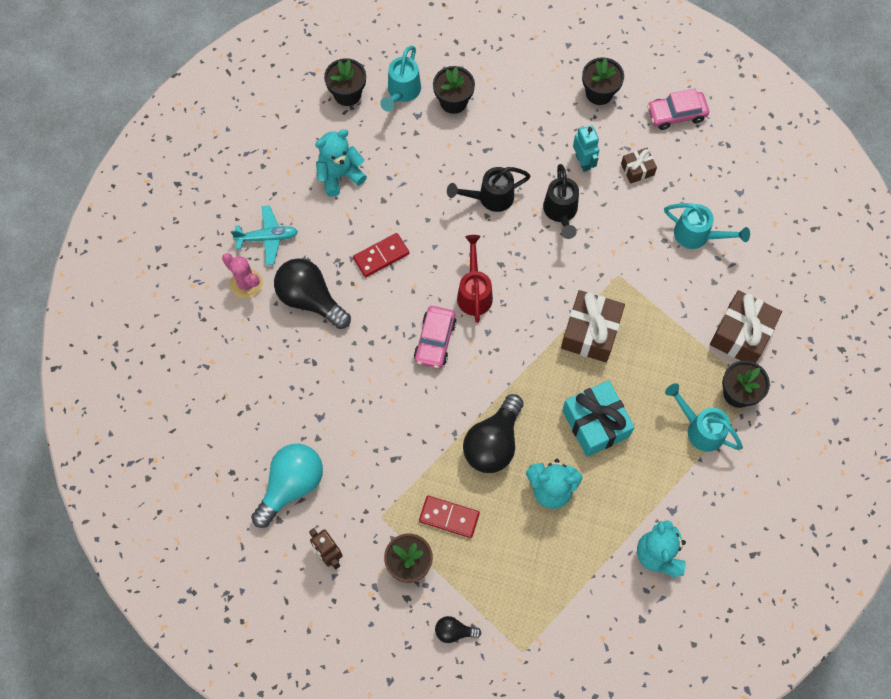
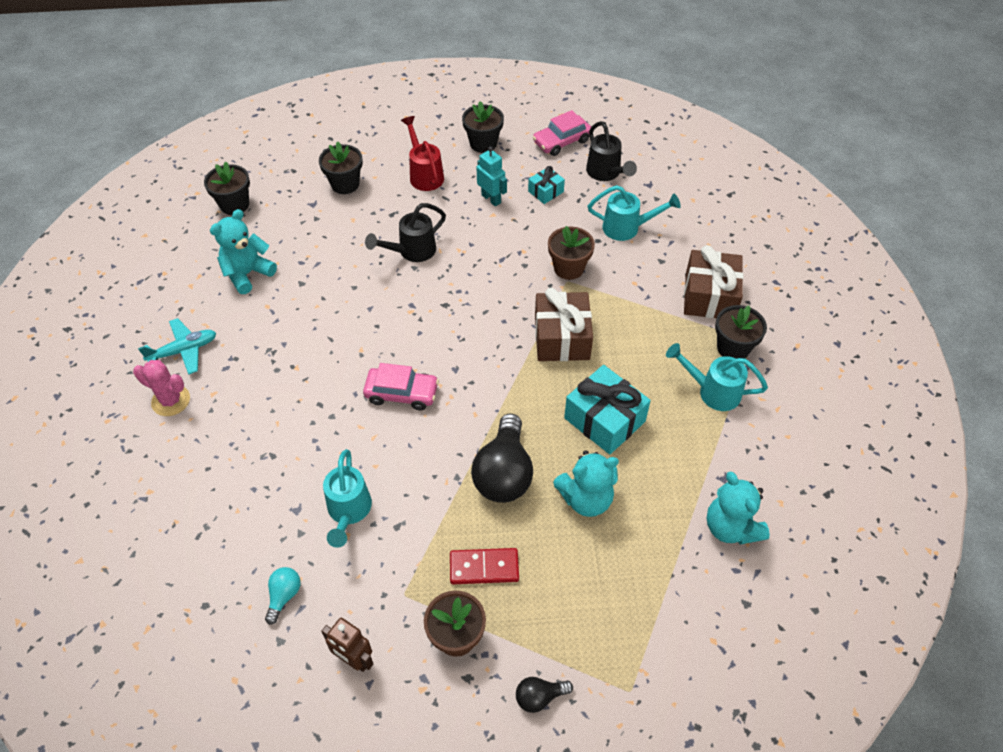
camera: 20 degrees left, 15 degrees down
(291, 485) = (284, 596): turquoise light bulb -> turquoise light bulb, size x0.48
(310, 299) = (249, 395): black light bulb -> none
(381, 256) = (315, 332): red domino -> none
(402, 93) = (290, 190): turquoise watering can -> turquoise watering can (348, 512)
(435, 340) = (402, 393): pink car -> pink car turned 75 degrees counterclockwise
(474, 292) = (427, 336): red watering can -> red watering can (424, 174)
(561, 213) = (487, 245): black watering can -> black watering can (606, 174)
(625, 262) = (569, 268): none -> brown flower pot
(637, 169) = (545, 191): brown gift -> turquoise gift

